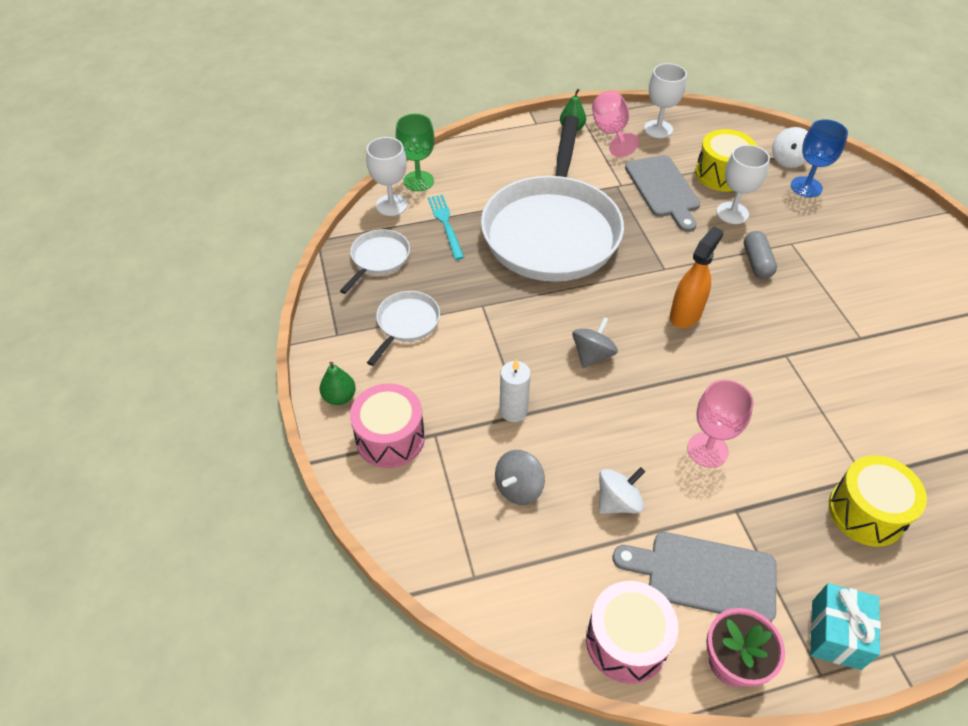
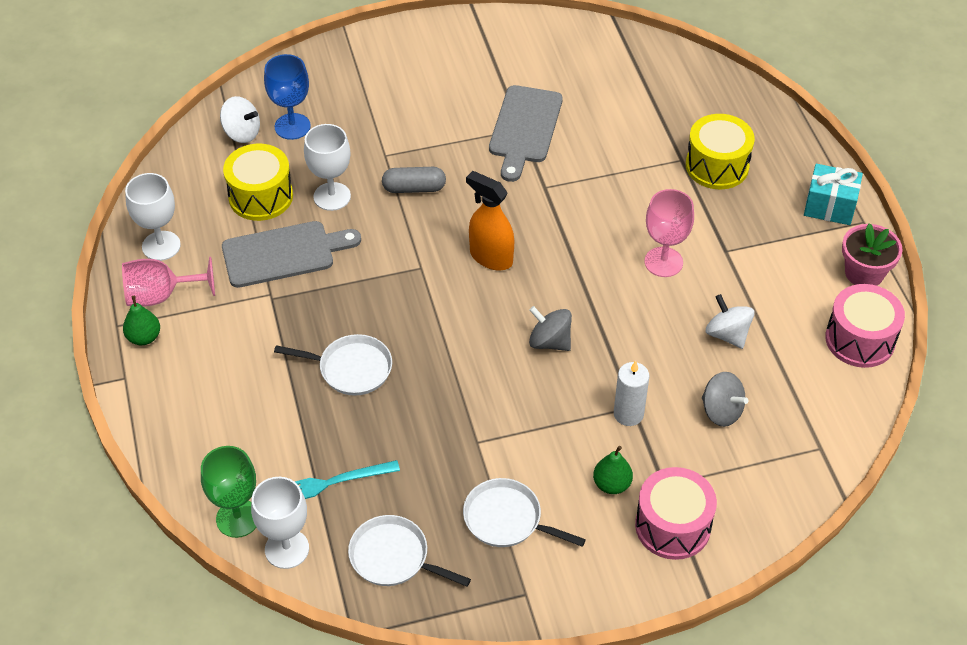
camera: 90 degrees left, 0 degrees up
(339, 397) = (621, 581): green pear -> green pear (612, 484)
(552, 231) = (351, 369): white pan -> white pan, size x0.41
(704, 575) = (792, 281): grey cutting board -> grey cutting board (525, 129)

